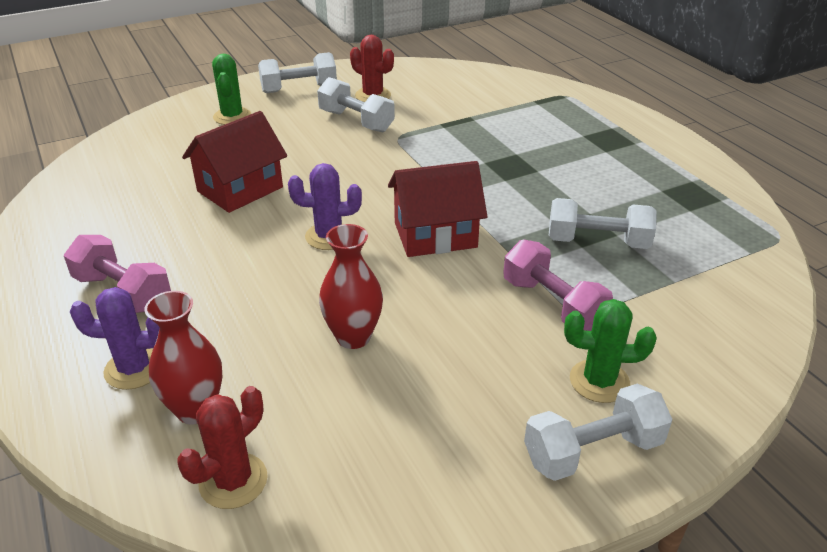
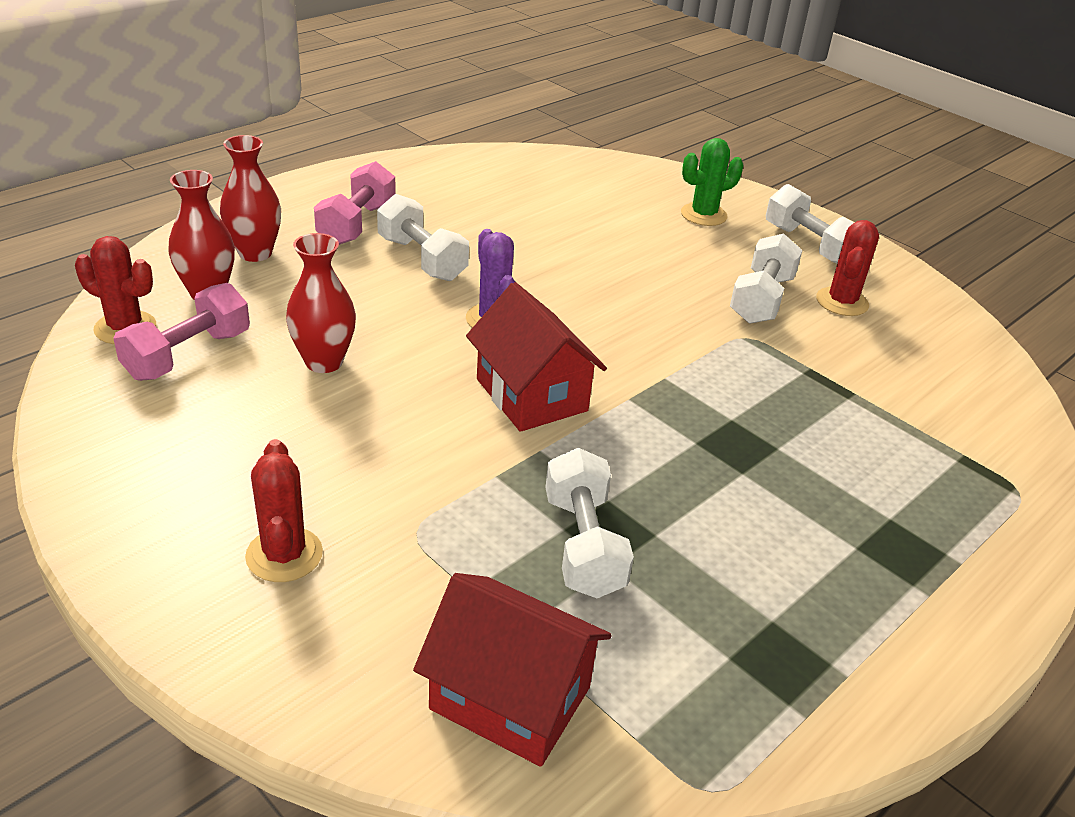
camera: 70 degrees right, 0 degrees up
(134, 369) = (255, 253): purple cactus -> red vase
(240, 189) = (555, 249): red house -> red house (510, 698)
(552, 304) = (423, 506): pink dumbbell -> pink dumbbell (188, 355)
(592, 451) = (168, 552): white dumbbell -> white dumbbell (422, 259)
(599, 381) = (284, 555): green cactus -> red cactus

